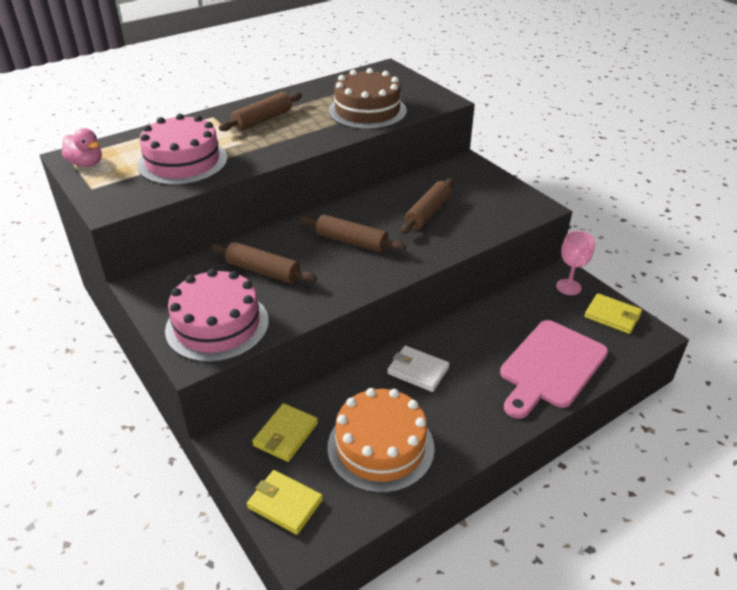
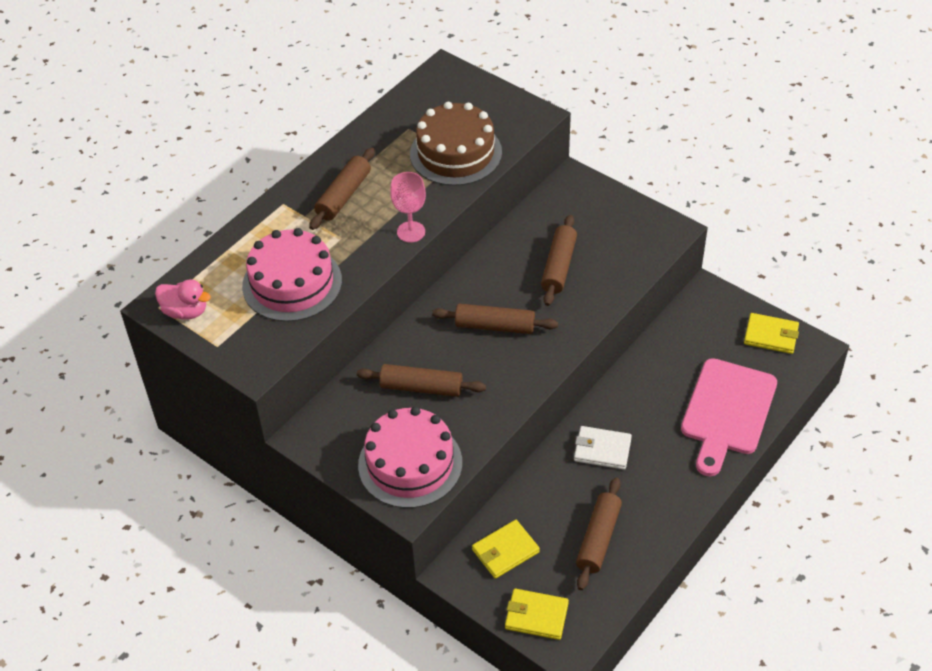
camera: 15 degrees left, 10 degrees up
(285, 434) = (505, 551): yellow wallet -> yellow wallet turned 45 degrees clockwise
(380, 447) = (598, 539): orange cake -> brown rolling pin
(568, 287) = (719, 310): pink goblet -> pink goblet (411, 232)

